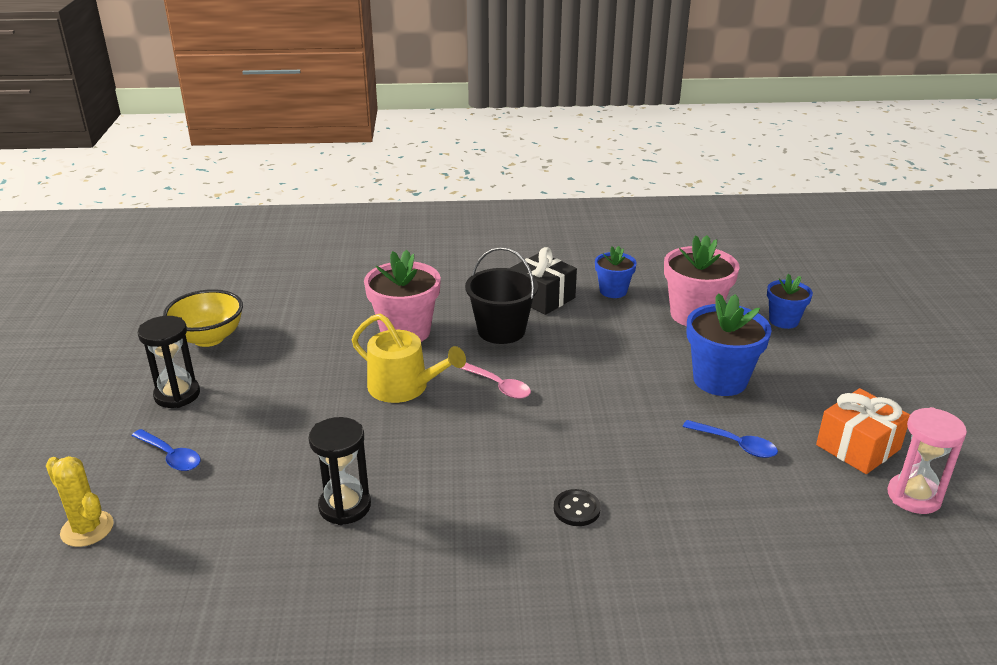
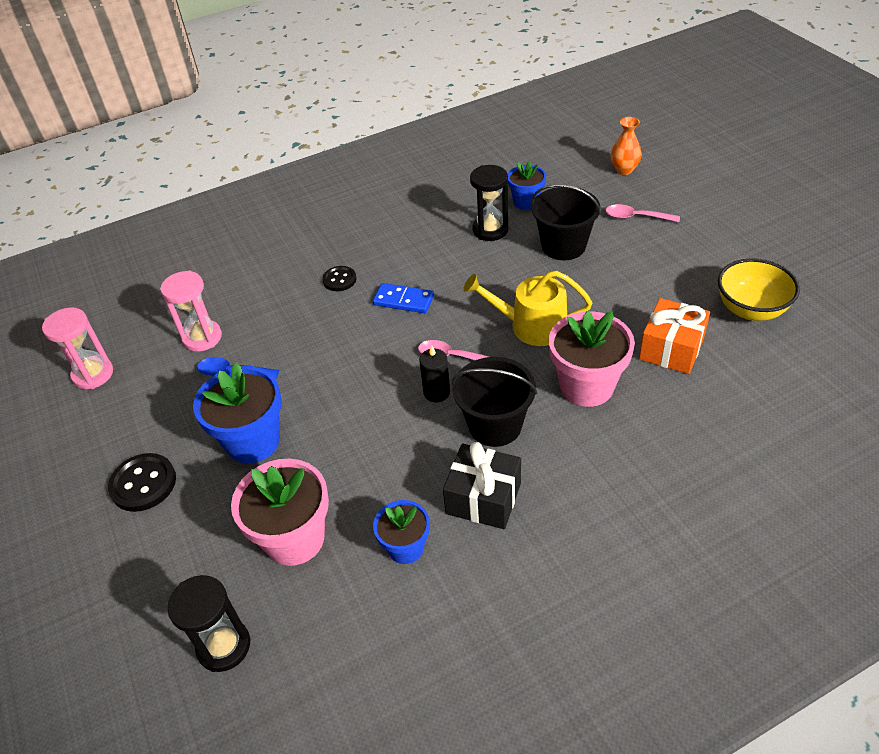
camera: 160 degrees right, 15 degrees up
(87, 529) = (624, 170): yellow cactus -> orange vase
(171, 456) = (636, 217): blue spoon -> pink spoon
(177, 395) = (696, 254): black hourglass -> black hourglass (224, 646)
(287, 453) = (563, 246): none -> black bucket
(512, 455) = (403, 300): none -> blue domino
(533, 365) = (436, 392): none -> black candle
(772, 495) = (202, 338): none -> pink hourglass
(783, 321) = (185, 571): blue flower pot -> blue flower pot (526, 202)
(828, 379) = (143, 484): none -> black button
(858, 447) = (128, 407): orange gift -> orange gift (671, 349)

